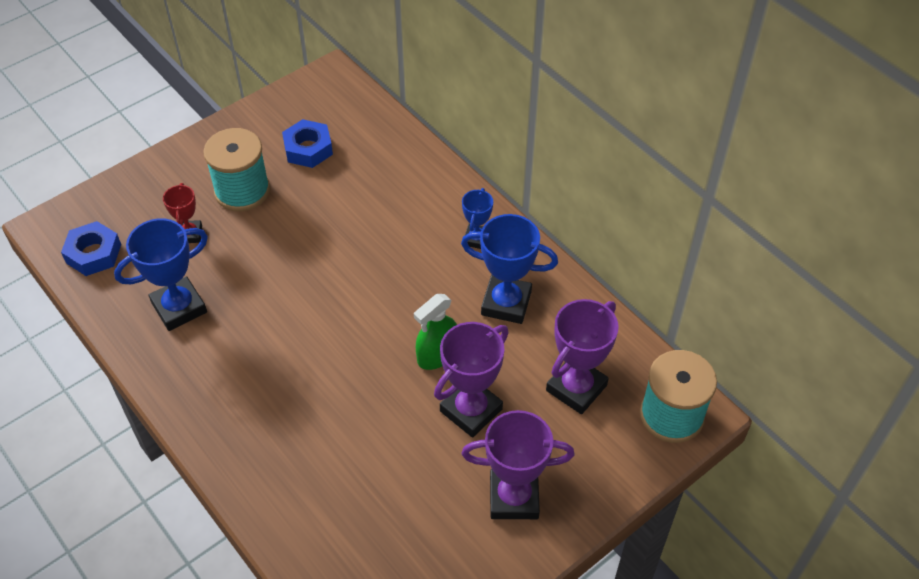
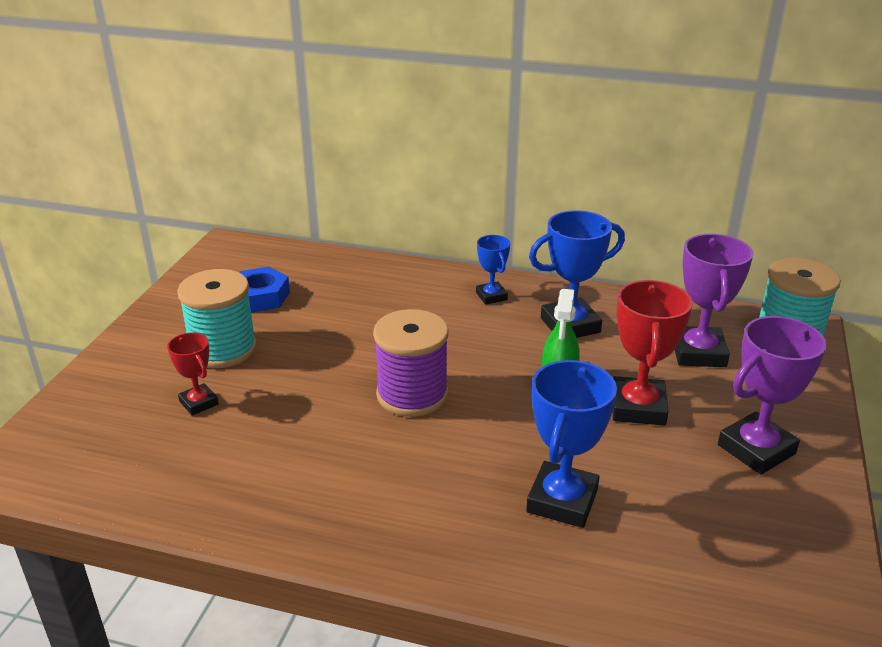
camera: 35 degrees left, 20 degrees down
(93, 254) = (92, 466): blue nut -> none
(179, 307) = (251, 465): blue trophy -> blue trophy (562, 500)
(327, 305) = (412, 395): none -> purple spool
(471, 410) = (638, 407): purple trophy -> red trophy

